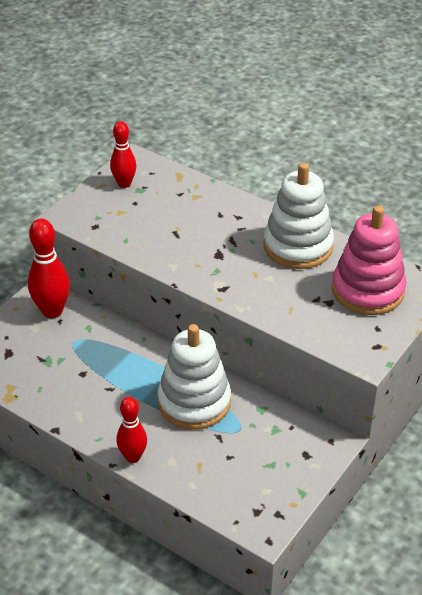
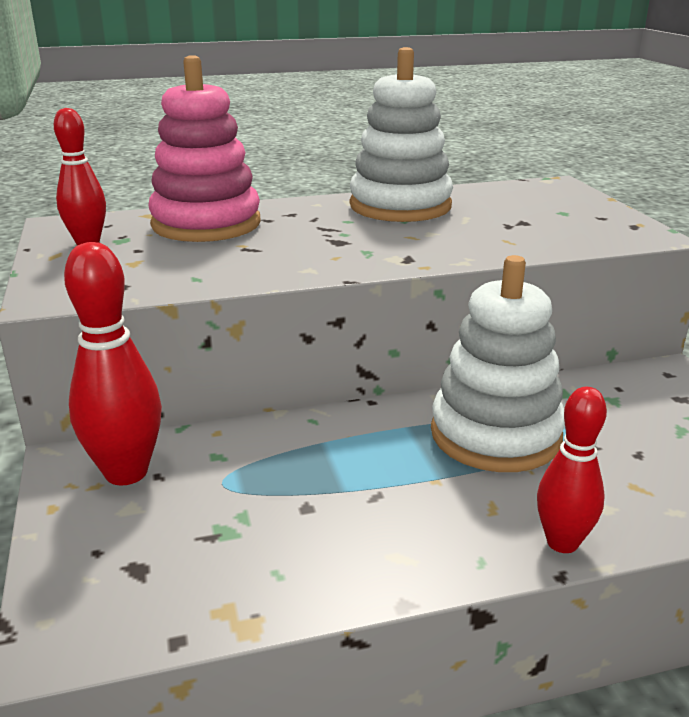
camera: 50 degrees left, 15 degrees down
(368, 290) = (529, 203): pink stacking toy -> pink stacking toy (206, 224)

